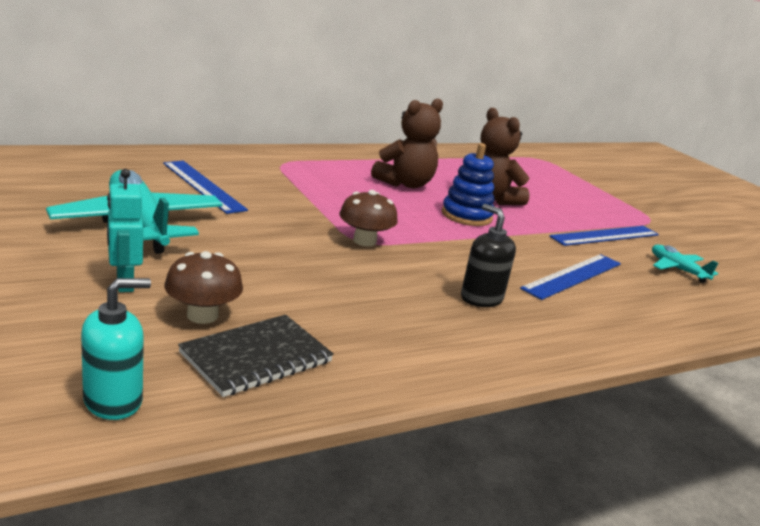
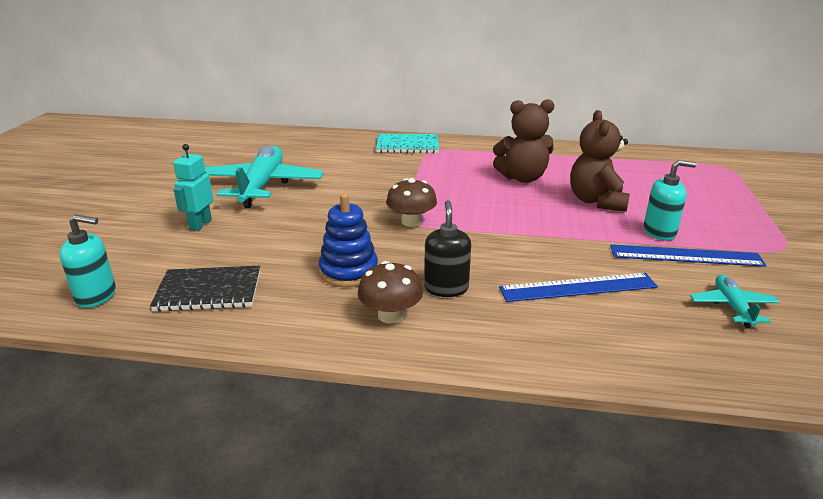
camera: 40 degrees right, 5 degrees up
(202, 315) = (216, 255): brown mushroom -> brown mushroom (390, 315)
(203, 186) = (344, 163): blue ruler -> none
(249, 160) = (407, 145): none -> turquoise notebook
(466, 216) = (544, 213): blue stacking toy -> blue stacking toy (348, 271)
(566, 219) = (659, 232): none -> turquoise soap dispenser

